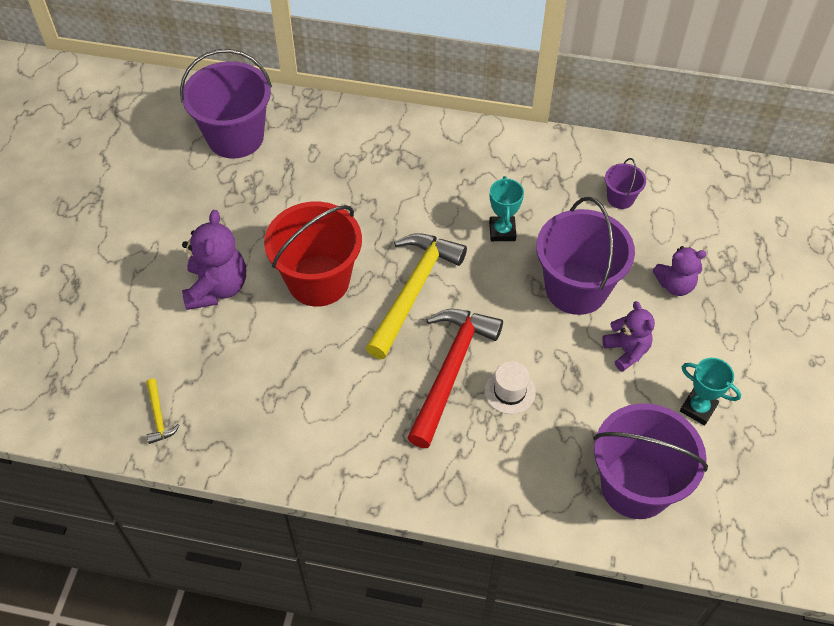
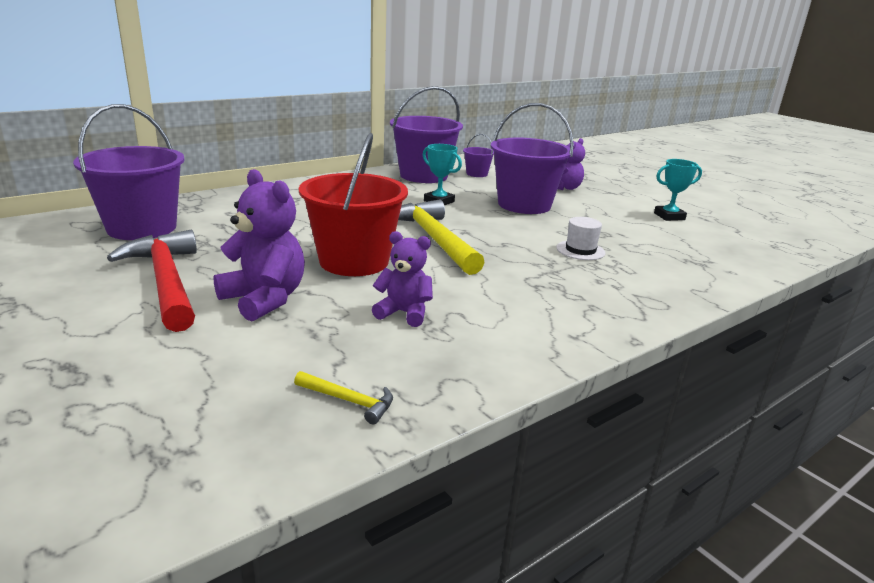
camera: 50 degrees left, 30 degrees down
(451, 370) = (530, 258): red hammer -> red hammer (166, 281)
(626, 351) = (596, 213): purple teddy bear -> purple teddy bear (404, 313)
(635, 486) = (715, 251): purple bucket -> purple bucket (423, 176)

